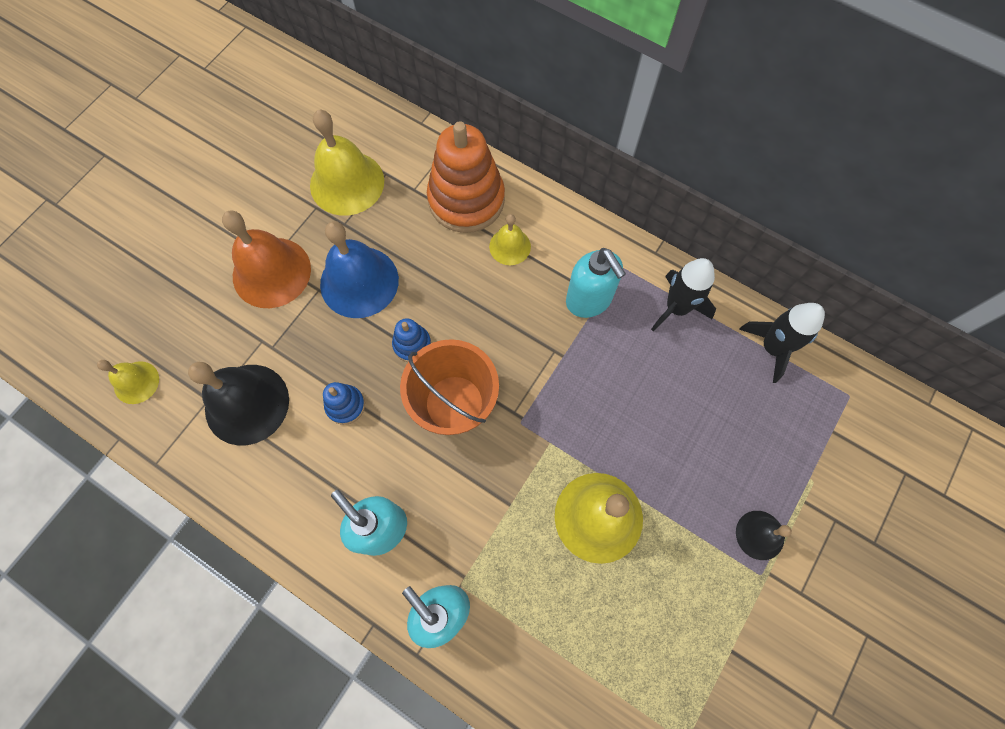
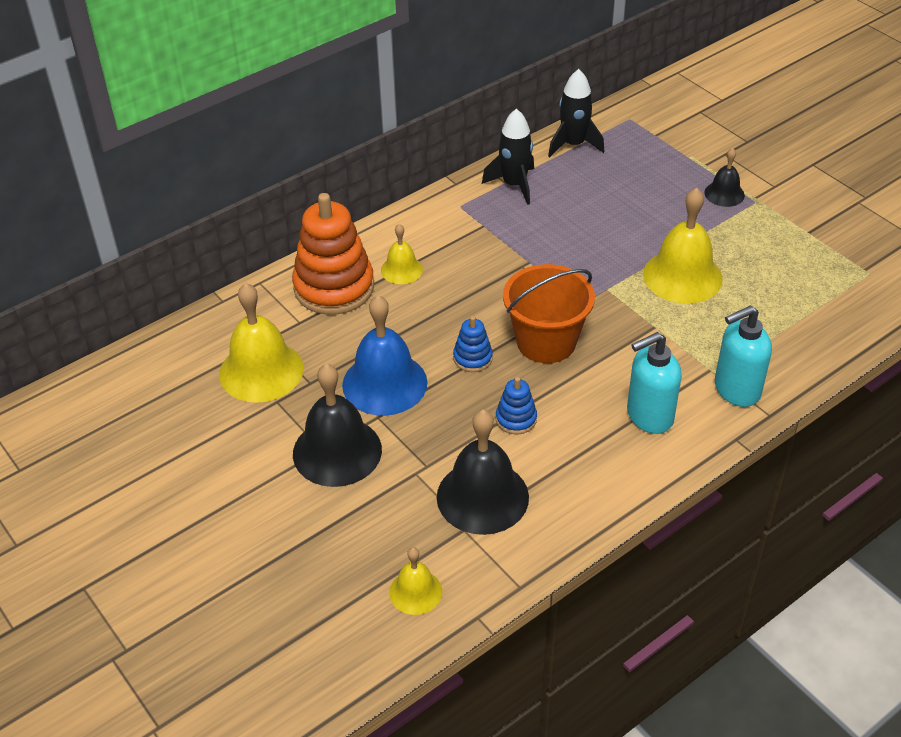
camera: 70 degrees left, 25 degrees down
(271, 272) = (337, 451): orange bell -> black bell
(589, 300) = (482, 233): turquoise soap dispenser -> none

